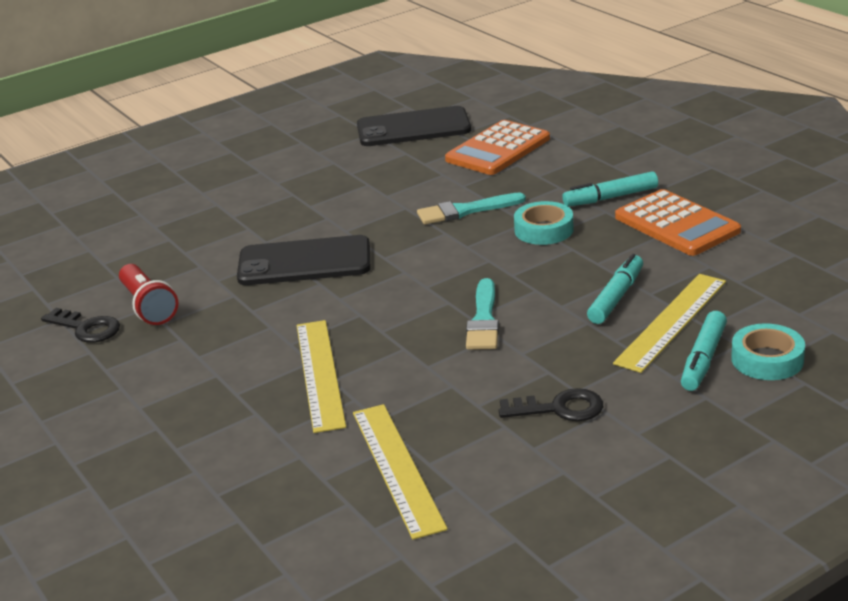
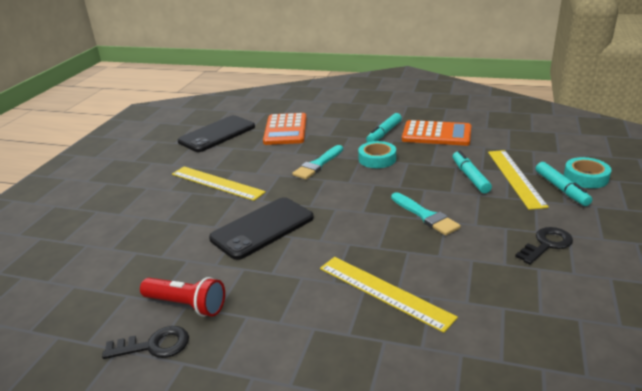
camera: 40 degrees left, 0 degrees up
(396, 468) = (530, 327): yellow ruler -> yellow ruler (216, 183)

